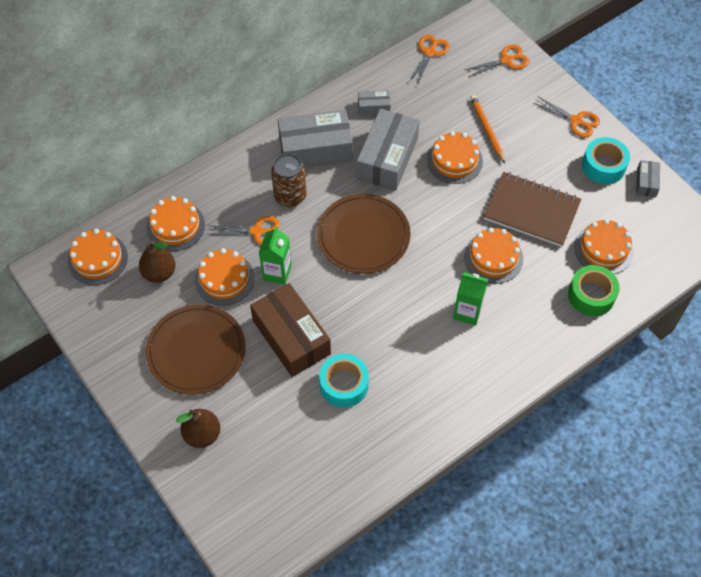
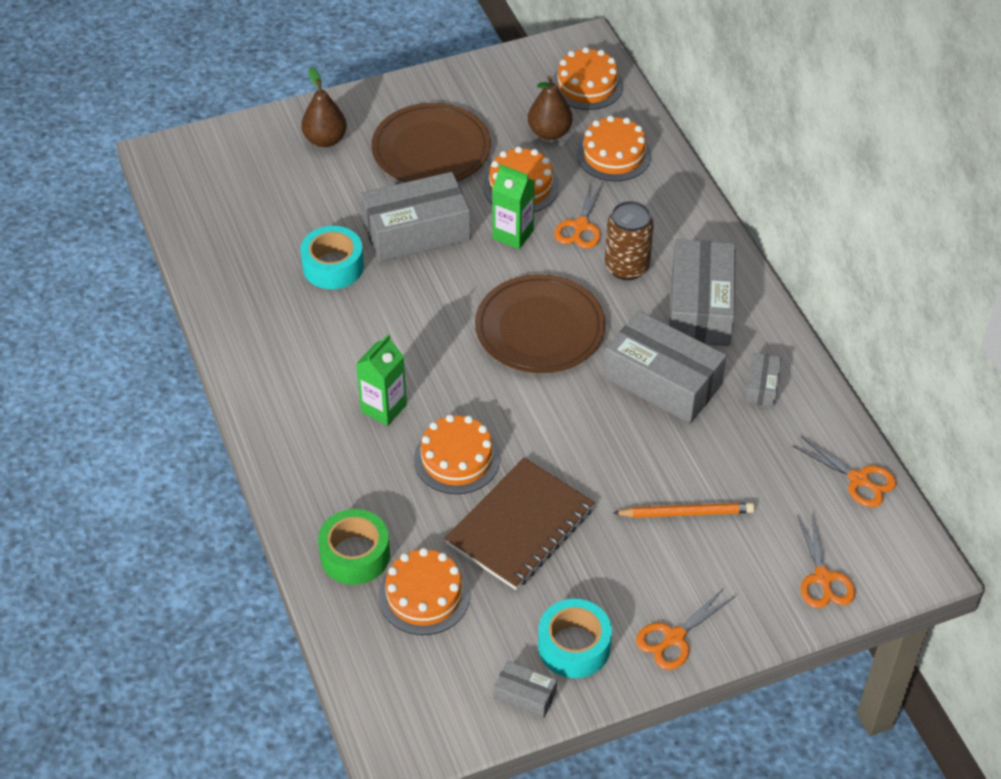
camera: 105 degrees right, 10 degrees down
(291, 337) = (416, 231): brown box -> grey box
(454, 160) = (638, 457): orange cake -> none

